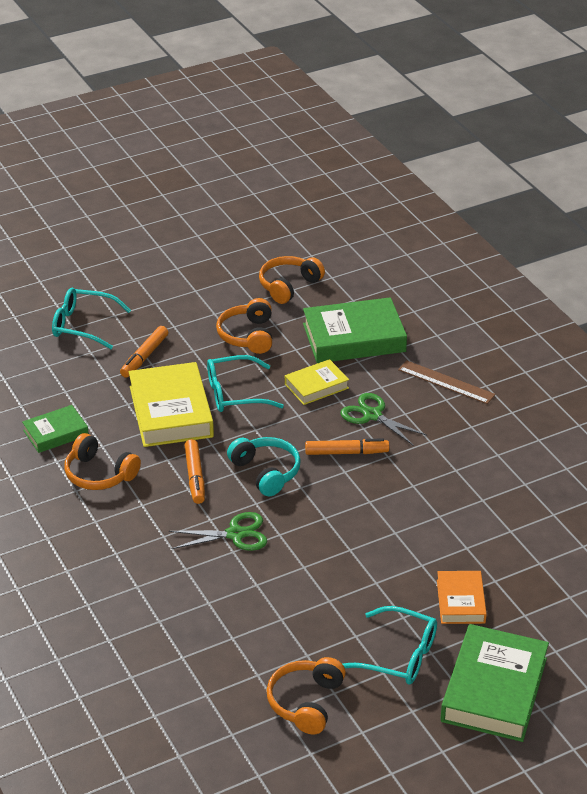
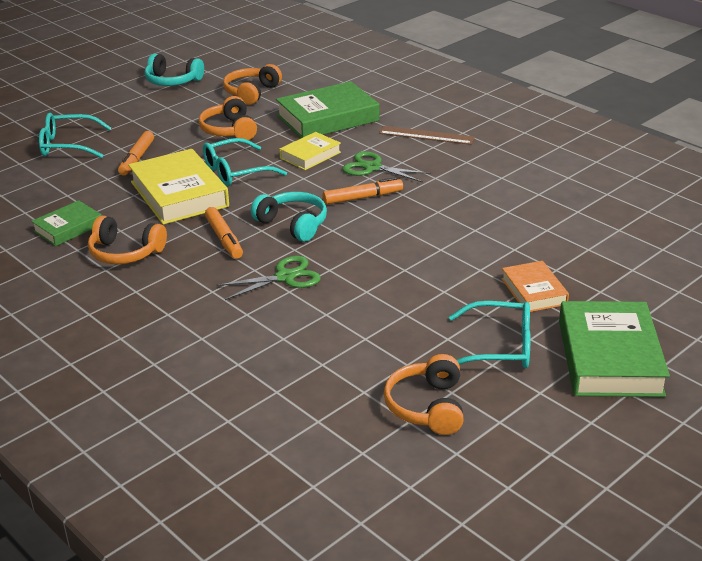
camera: 15 degrees left, 5 degrees down
(213, 253) = (172, 81): none -> turquoise headphones

